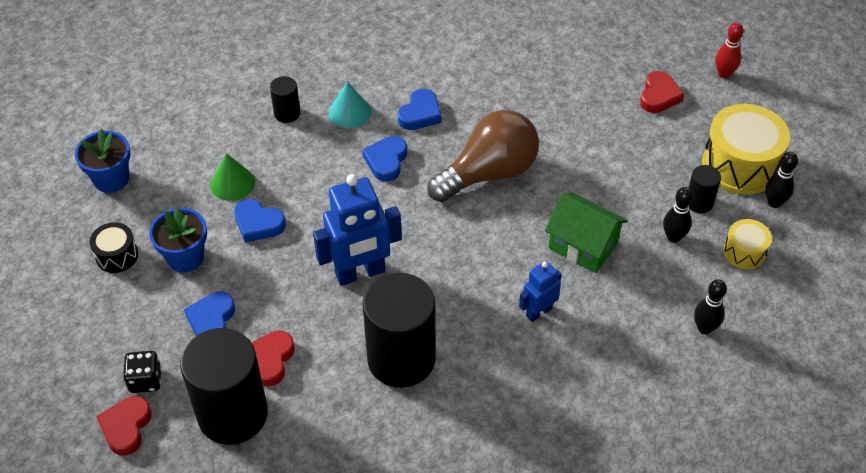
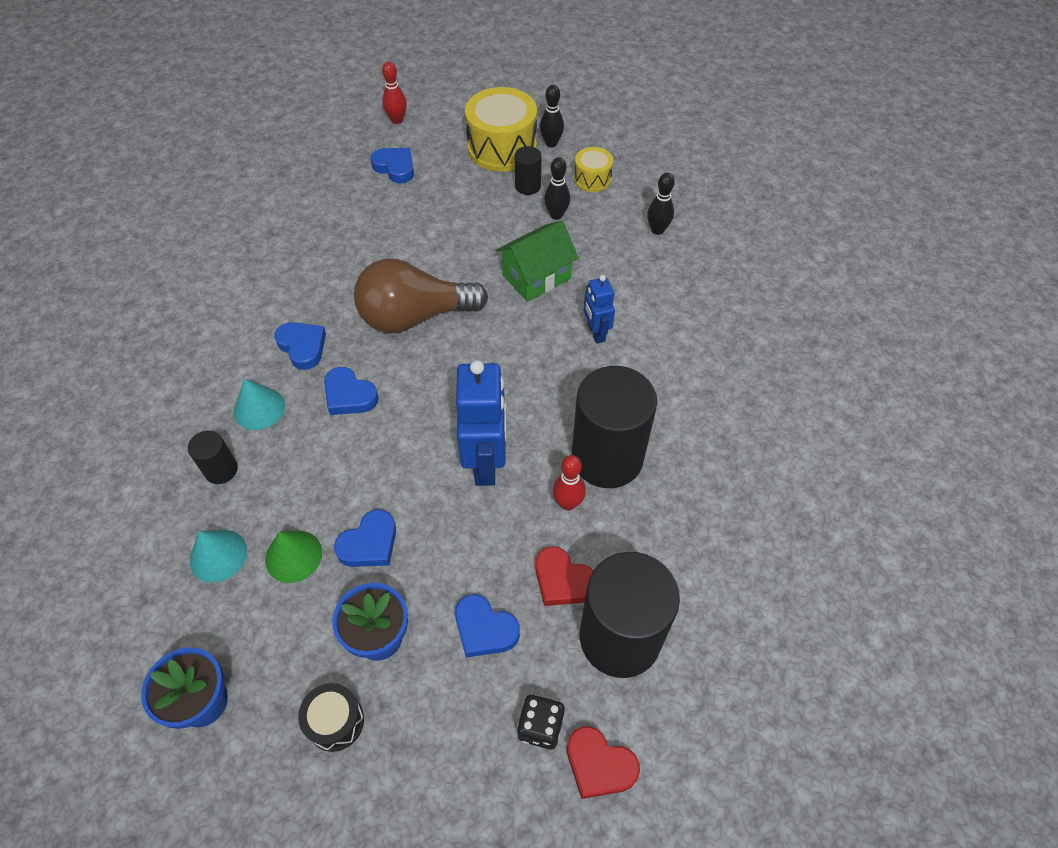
camera: 70 degrees left, 5 degrees up
(218, 141) = (218, 555): none -> turquoise cone
(343, 343) = (568, 503): none -> red bowling pin
(488, 173) = (414, 316): brown light bulb -> brown light bulb turned 90 degrees counterclockwise
(659, 96) = (395, 167): red heart -> blue heart

